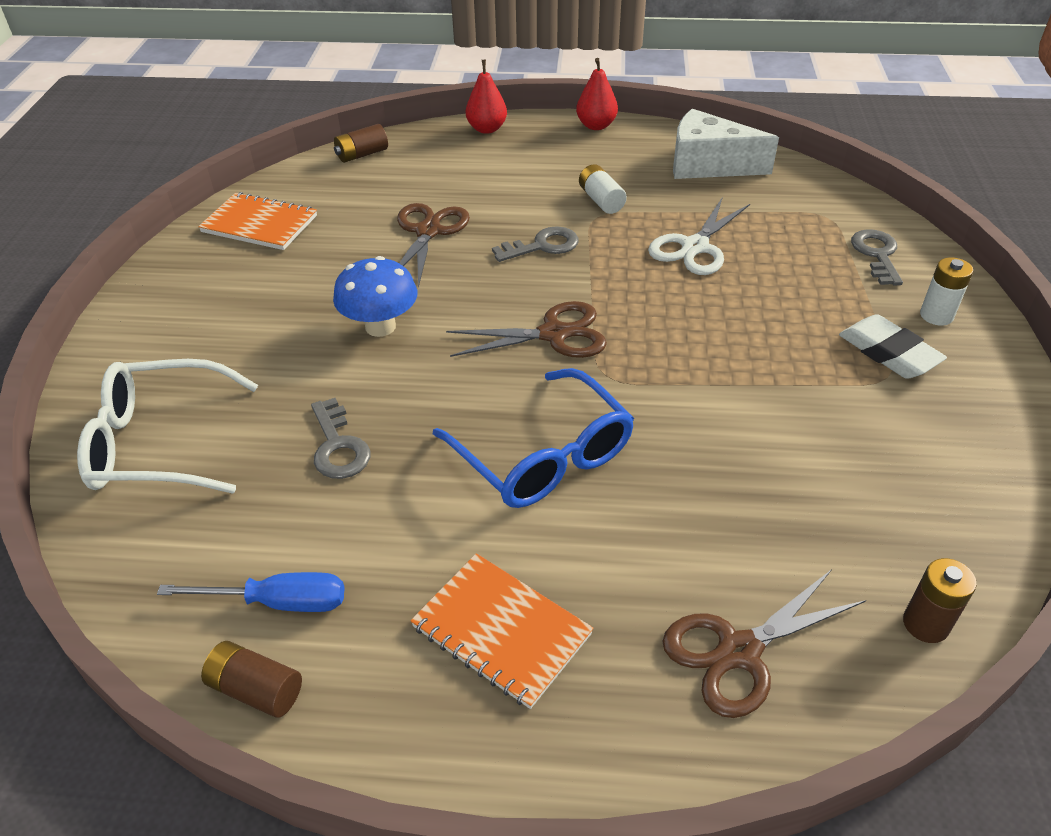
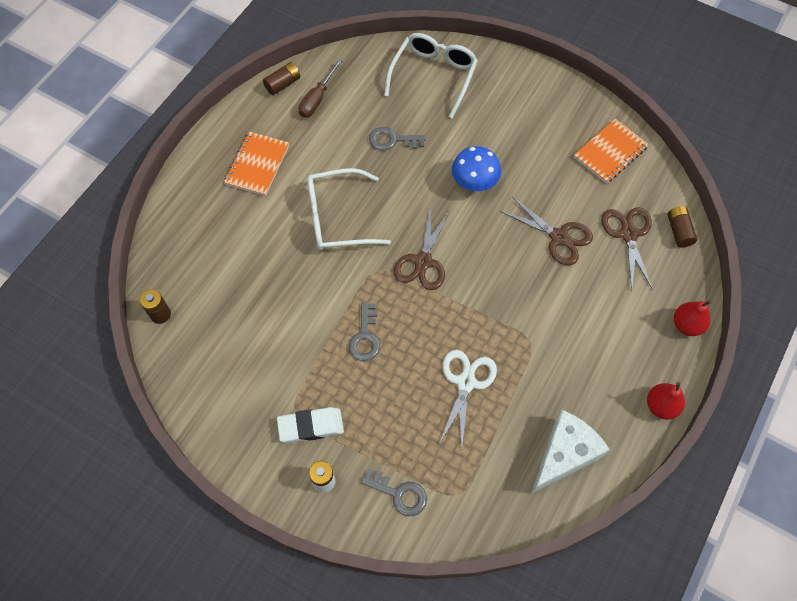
camera: 115 degrees right, 20 degrees up
(278, 602) = (317, 99): blue screwdriver -> brown screwdriver
(501, 630) = (257, 165): orange notebook -> orange notebook turned 45 degrees counterclockwise
(542, 246) = (511, 294): grey key -> grey key (365, 337)
(543, 456) = (337, 218): blue glasses -> white glasses
(601, 200) = (549, 354): white battery -> none
(695, 247) = (466, 382): white scissors -> white scissors turned 45 degrees clockwise
(739, 651) = (196, 239): brown scissors -> brown scissors (628, 234)

